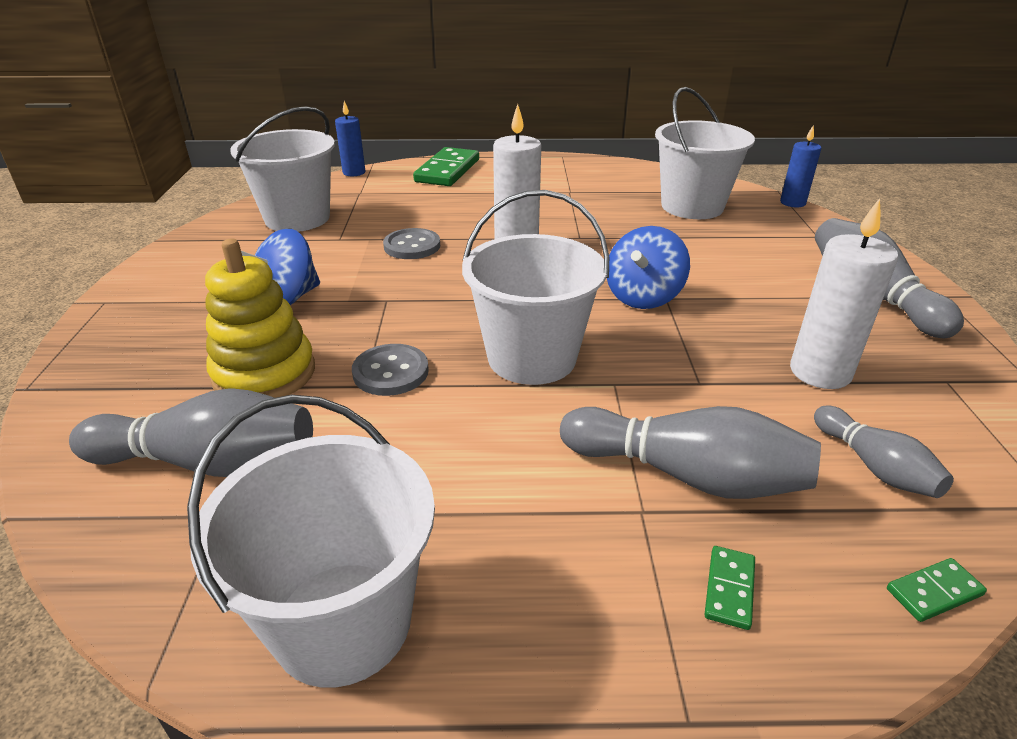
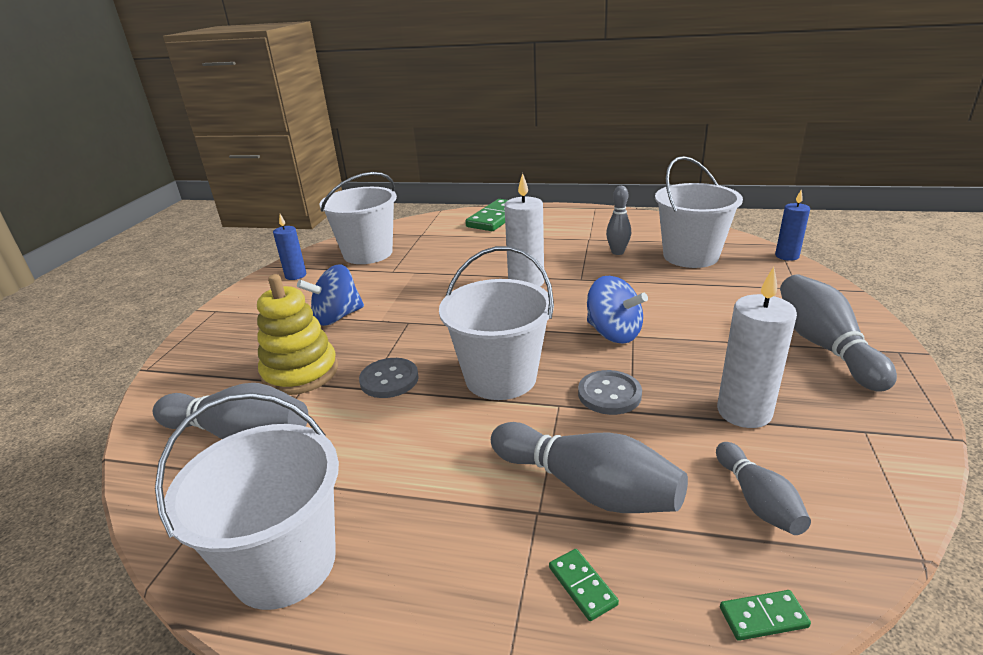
camera: 15 degrees right, 5 degrees down
(354, 172) = (423, 218): blue candle -> blue candle (295, 275)
(412, 246) = (444, 280): grey button -> grey button (609, 394)
(609, 205) = (617, 252): none -> grey bowling pin
(643, 297) = (613, 333): blue spinning top -> blue spinning top turned 90 degrees counterclockwise
(729, 589) = (582, 586): green domino -> green domino turned 60 degrees counterclockwise

